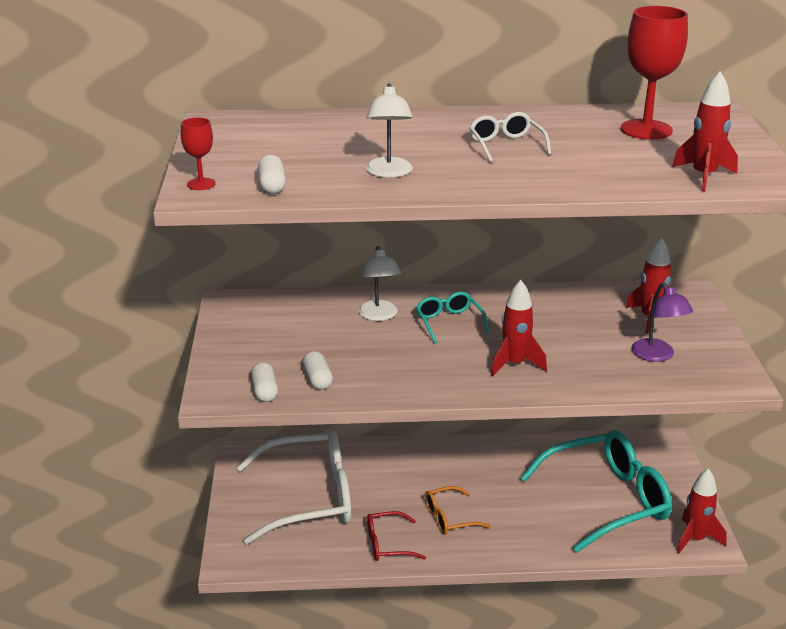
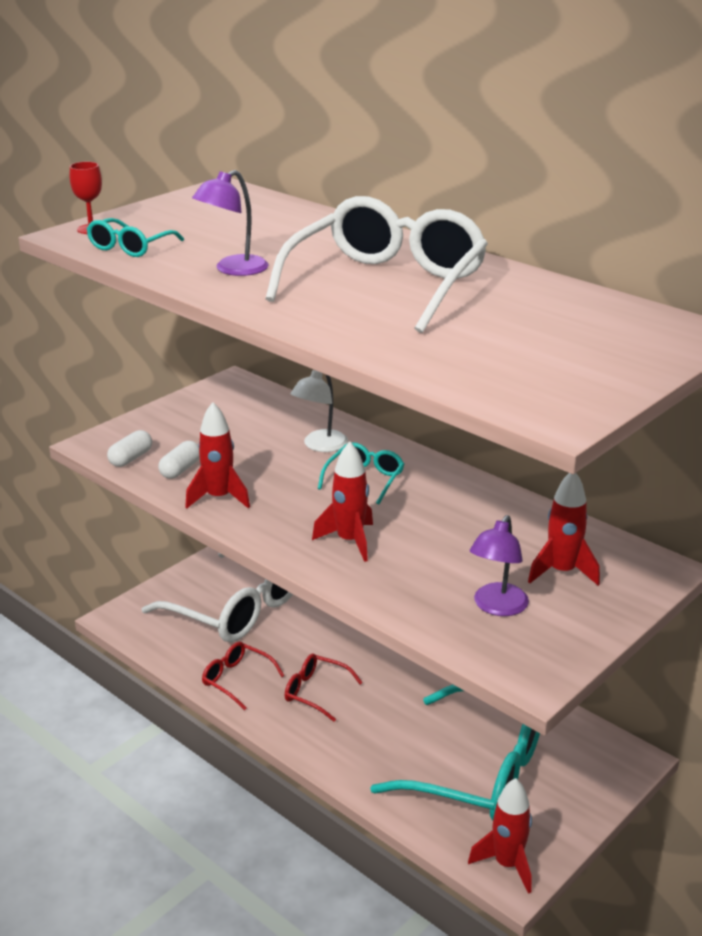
camera: 45 degrees right, 0 degrees up
(272, 186) = (130, 247): white capsule -> turquoise glasses
(389, 173) = (233, 270): white lamp -> purple lamp
(449, 518) = (315, 692): orange glasses -> red glasses
(506, 145) = (387, 284): white glasses -> white glasses, size x2.16
(646, 130) = (563, 320): red goblet -> none
(704, 176) = (496, 381): red rocket -> red rocket (219, 498)

